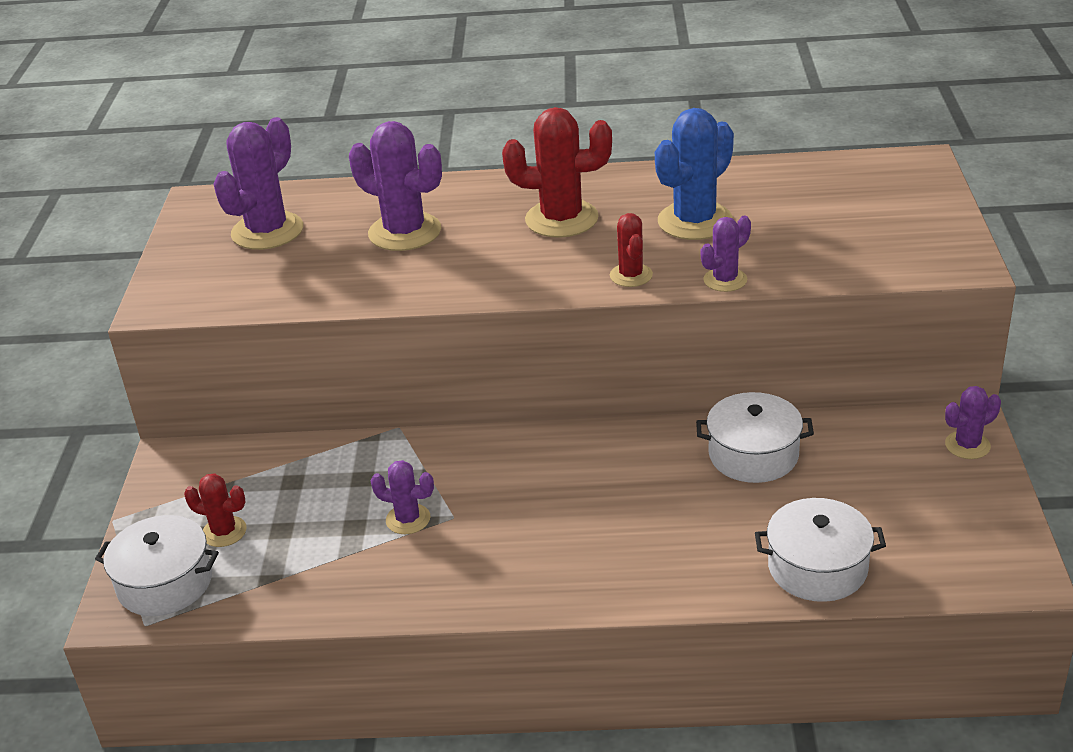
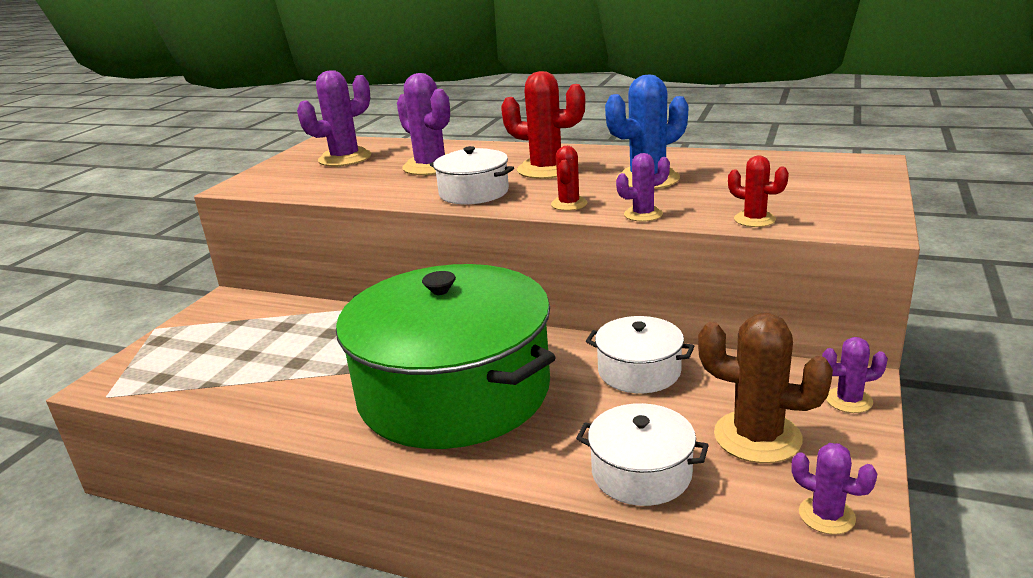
camera: 20 degrees right, 10 degrees down
(165, 583) = (145, 372): white pot -> white pot (474, 192)
(224, 532) = (211, 348): red cactus -> red cactus (754, 219)
(408, 519) = (336, 365): purple cactus -> purple cactus (826, 515)
(571, 522) = (454, 391): none -> green pot
(903, 504) = (757, 437): none -> brown cactus

